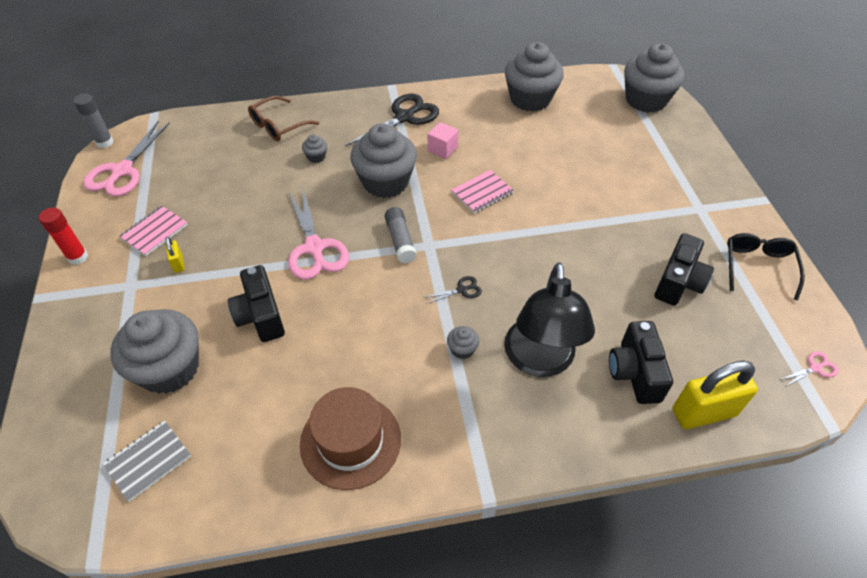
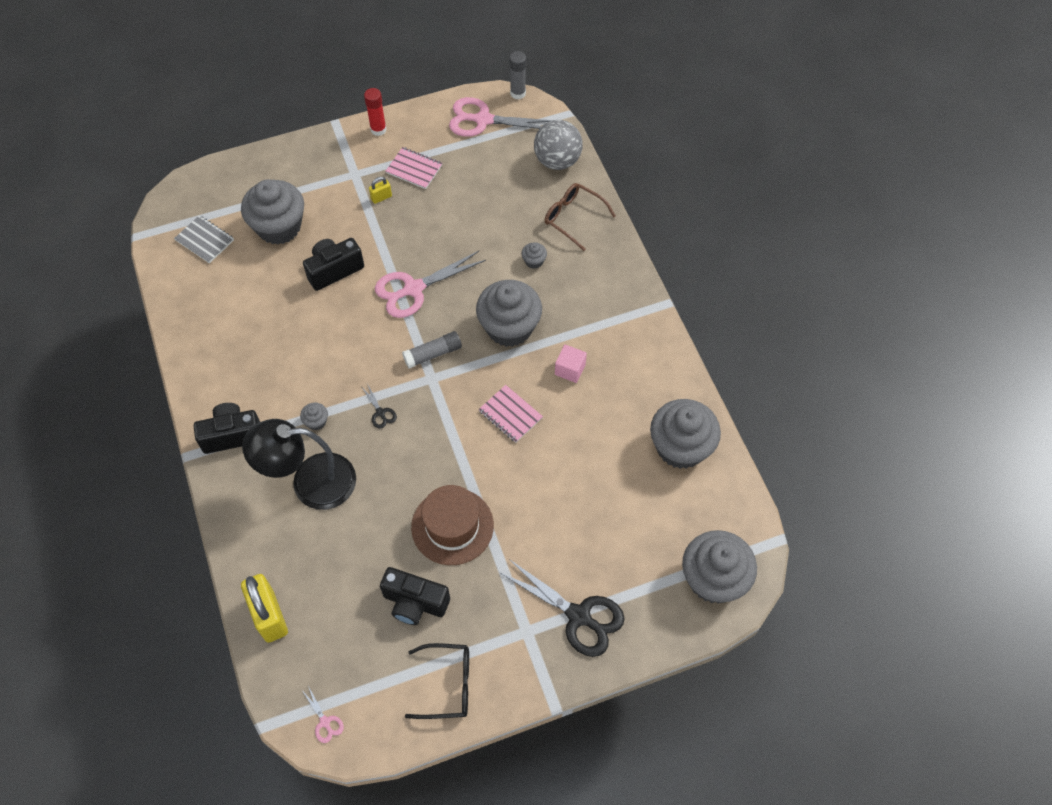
camera: 80 degrees right, 10 degrees up
(206, 127) = (557, 160): none -> grey ball
(350, 441) = (227, 358): brown hat -> brown hat (452, 526)
(404, 117) = (614, 325): black scissors -> black scissors (579, 616)
(634, 373) = (305, 560): black camera -> black camera (232, 435)

